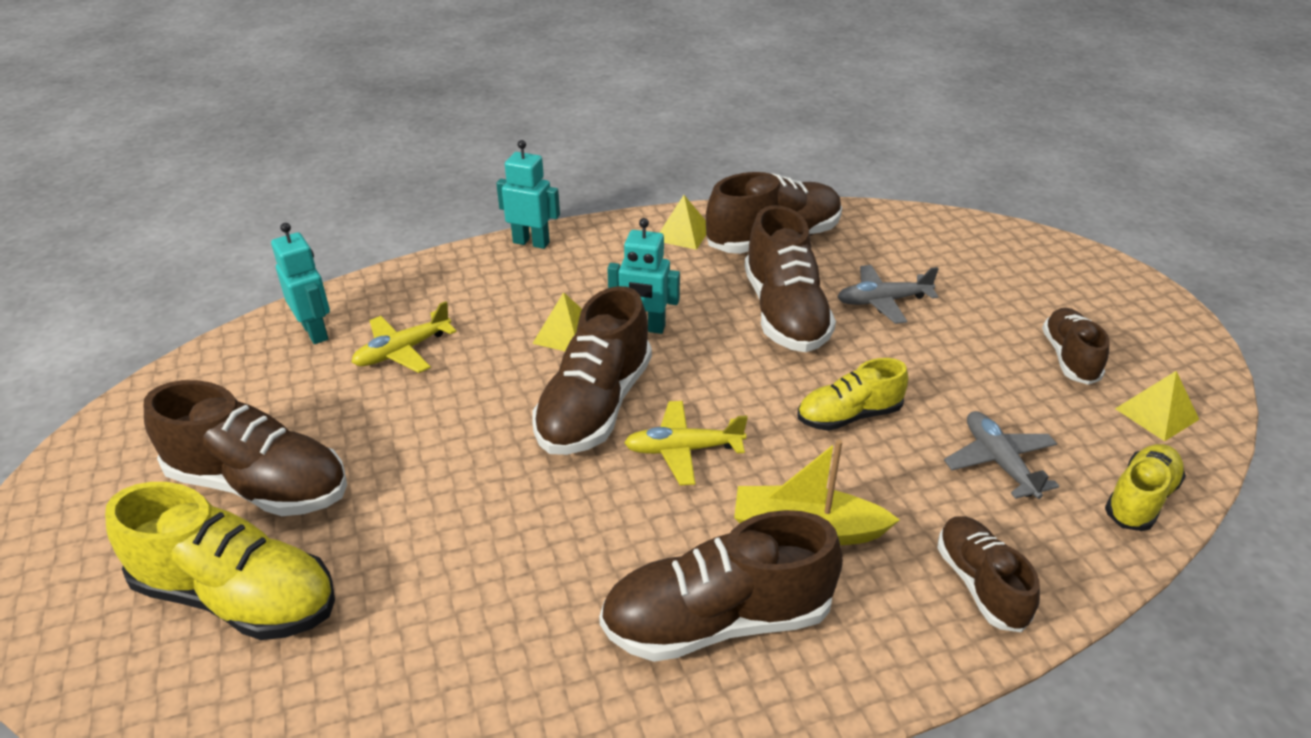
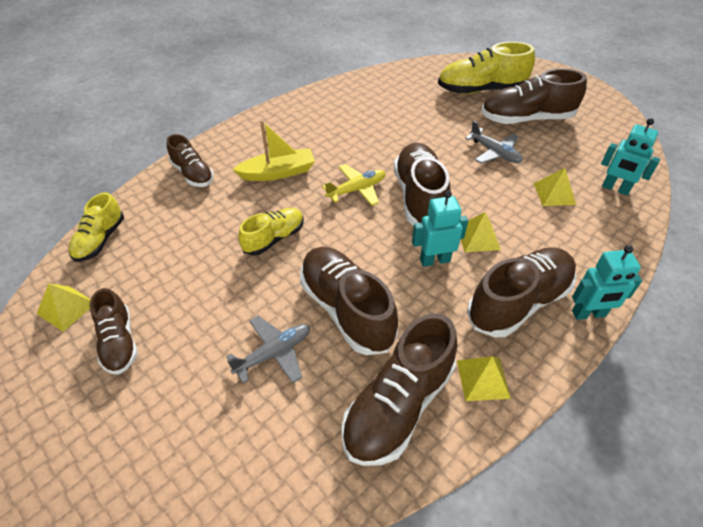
camera: 155 degrees right, 10 degrees up
(402, 351) = (554, 193): yellow plane -> yellow pyramid
(717, 621) = (302, 131): brown shoe -> brown shoe (518, 302)
(999, 462) = (181, 237): grey plane -> grey plane (494, 153)

